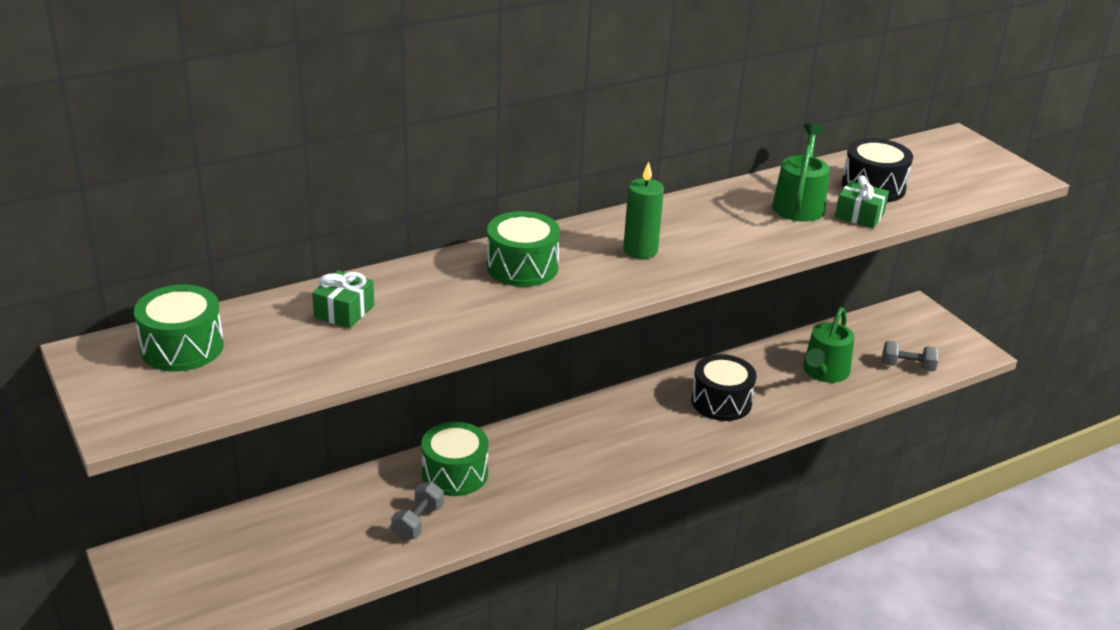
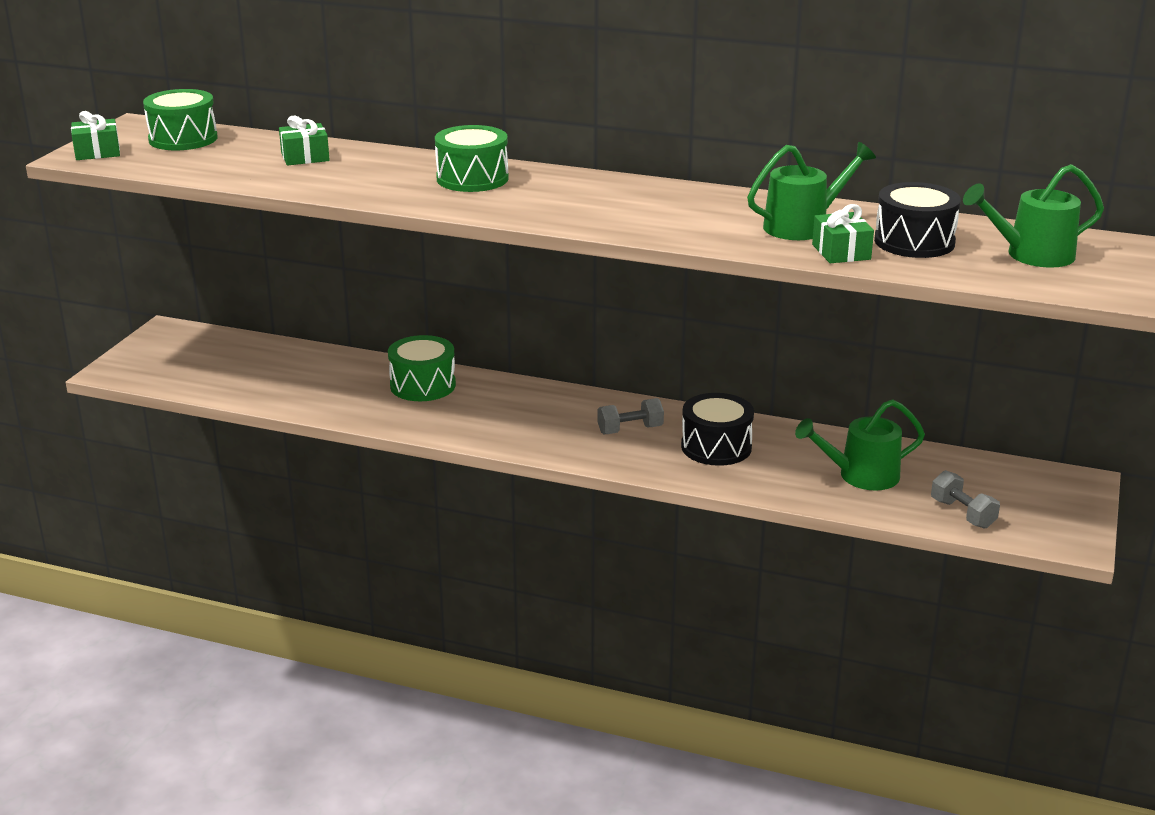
camera: 50 degrees right, 5 degrees down
(131, 407) = (97, 152): none -> green gift
(418, 522) = (346, 397): grey dumbbell -> grey dumbbell (630, 430)
(640, 250) = (583, 202): green candle -> none
(939, 168) = (1031, 255): none -> green watering can

